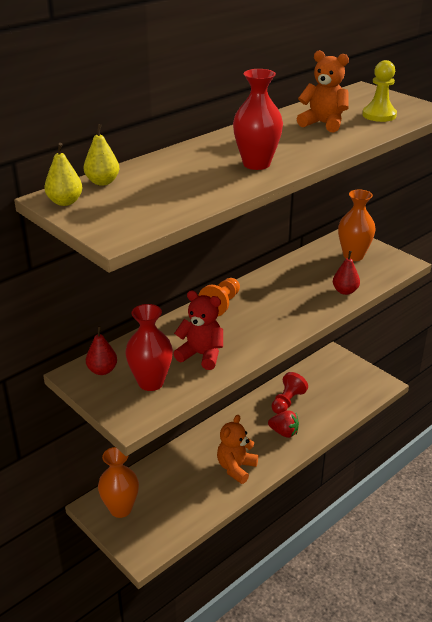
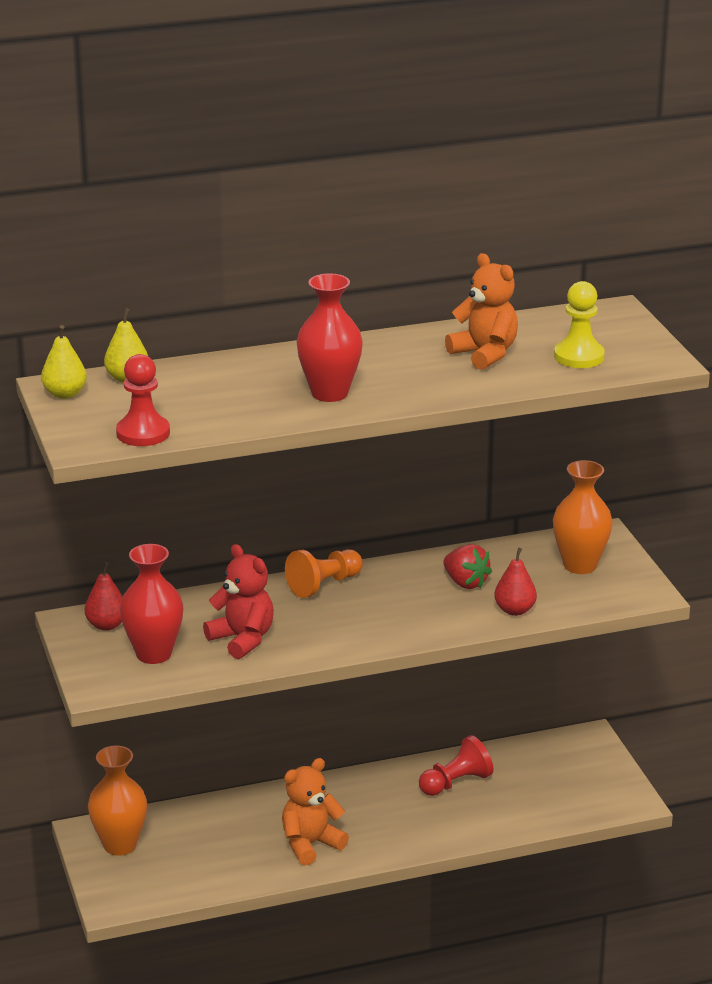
camera: 25 degrees right, 5 degrees down
(154, 217) = (143, 433): none -> red pawn
(284, 432) = (416, 821): red strawberry -> red strawberry (465, 583)

